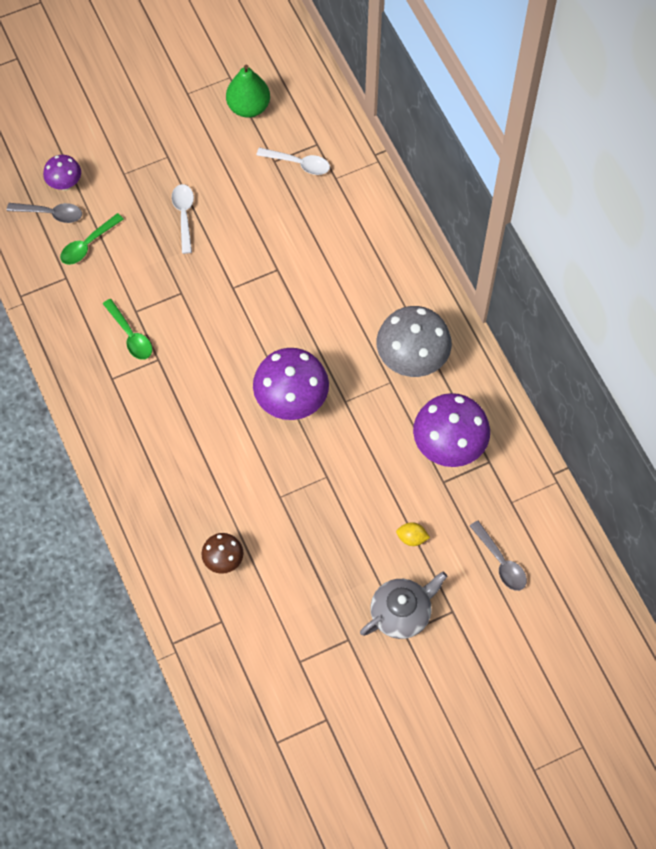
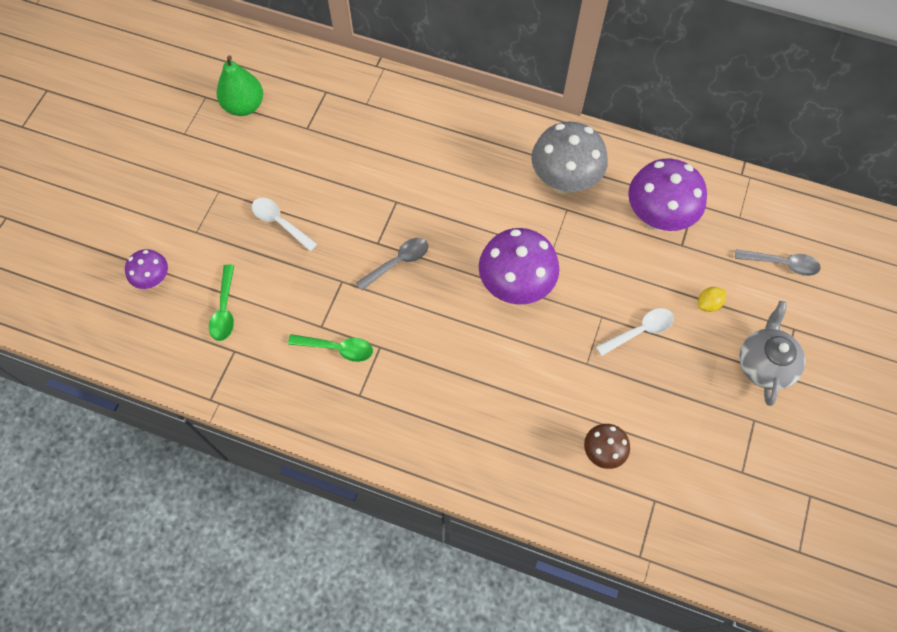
camera: 45 degrees left, 0 degrees up
(51, 213) = (166, 312): grey spoon -> grey spoon (398, 262)
(298, 163) = (327, 115): white spoon -> white spoon (640, 331)

